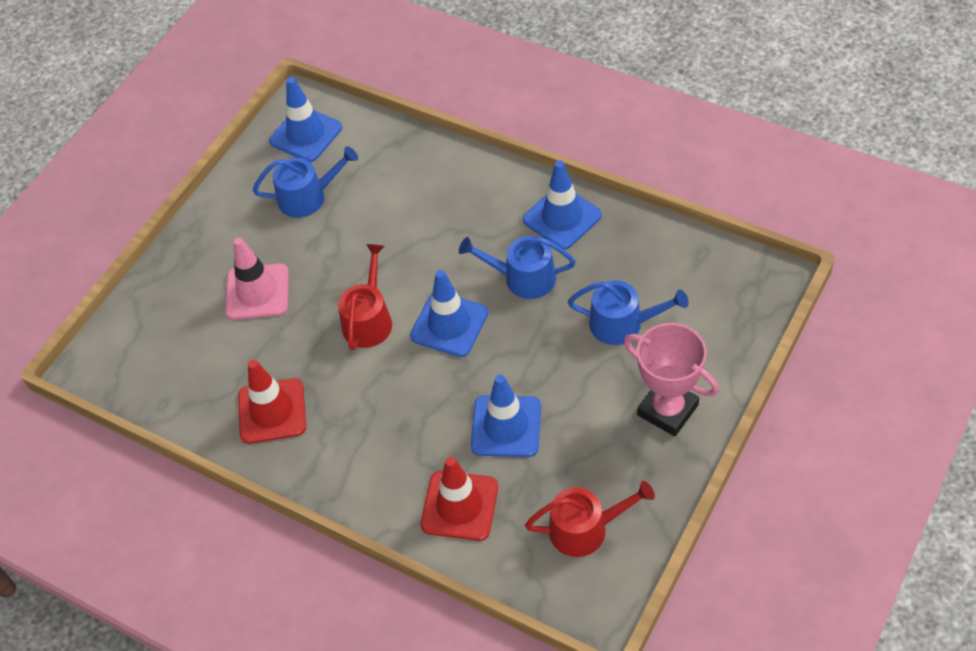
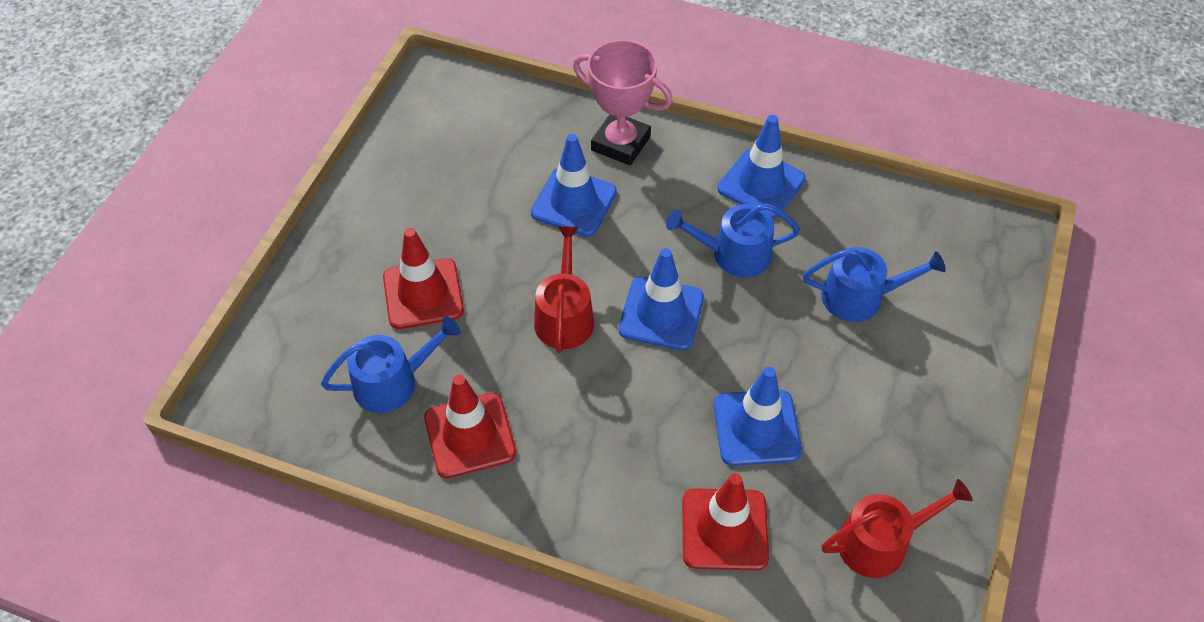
camera: 15 degrees left, 0 degrees up
(257, 292) = (423, 294): pink traffic cone -> red traffic cone
(306, 134) = (445, 111): blue traffic cone -> blue traffic cone (574, 202)
(308, 197) = (461, 180): blue watering can -> blue watering can (392, 382)
(667, 410) = (937, 391): pink trophy -> pink trophy (620, 143)

